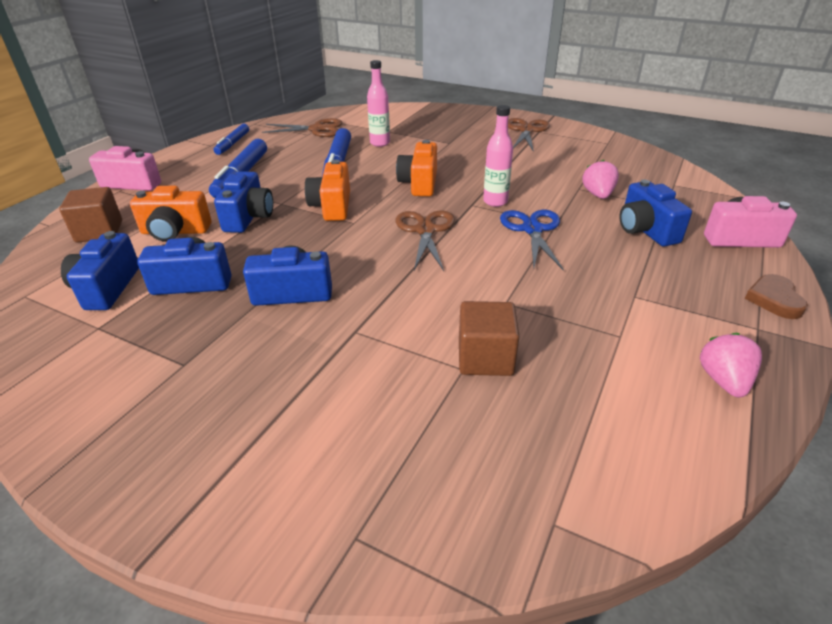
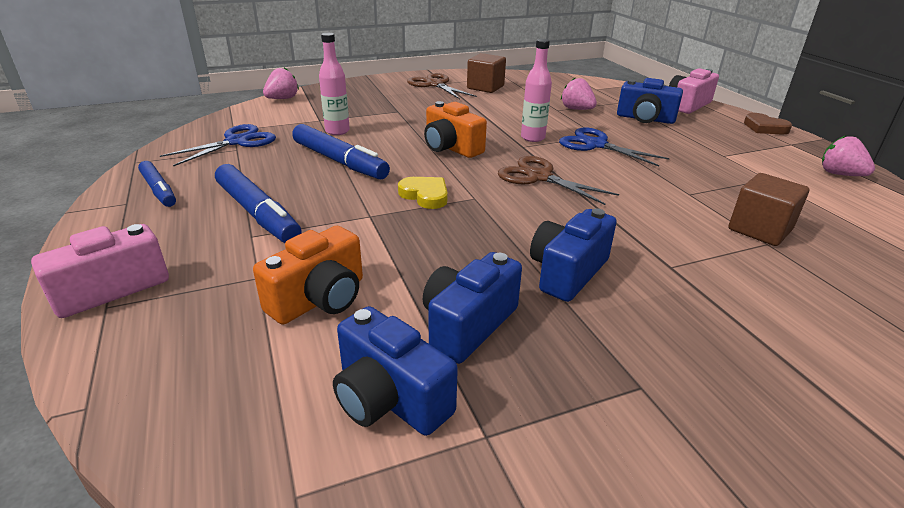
camera: 50 degrees left, 5 degrees down
(99, 231) = (207, 360): brown cube -> brown cube (485, 87)
(249, 217) = (369, 242): blue camera -> none
(317, 129) = (237, 142): brown scissors -> blue scissors
(332, 206) = (425, 195): orange camera -> yellow heart
(399, 108) = (282, 99): none -> pink strawberry

